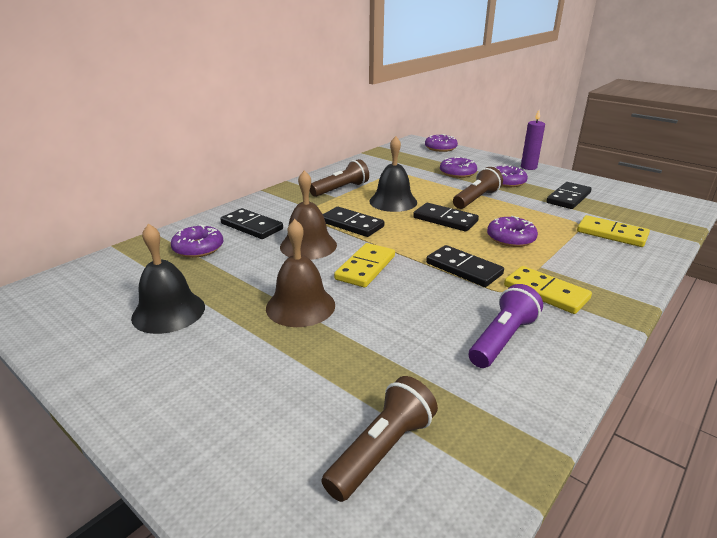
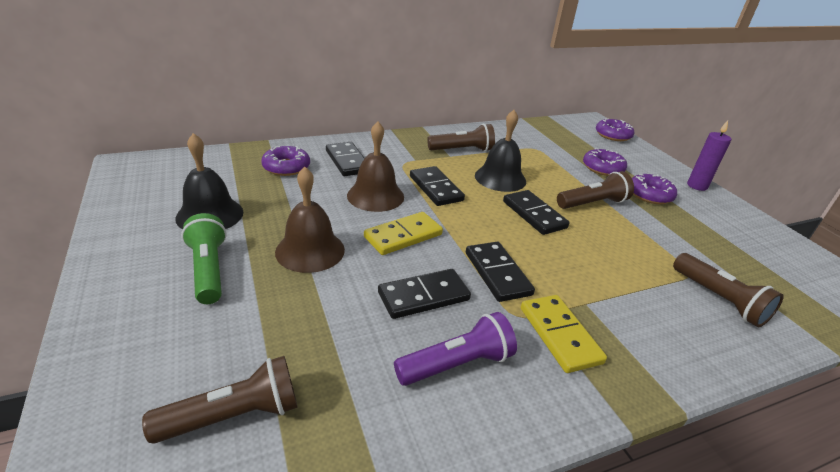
camera: 25 degrees right, 5 degrees up
(223, 356) = (208, 269): none -> green flashlight
(511, 238) = (585, 259): purple donut -> none
(568, 198) = (709, 237): black domino -> black domino (423, 296)
(611, 234) = (719, 299): yellow domino -> brown flashlight

